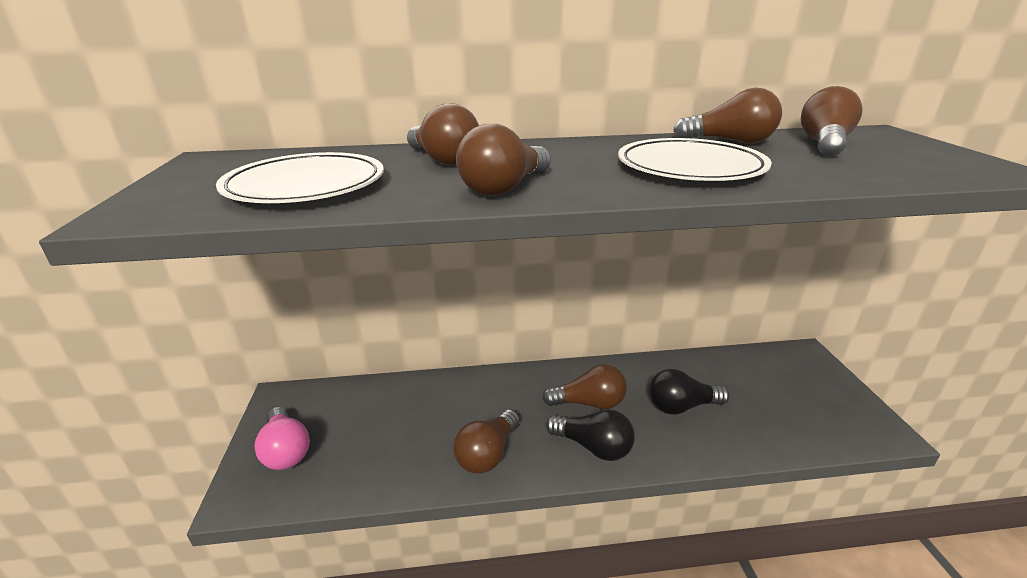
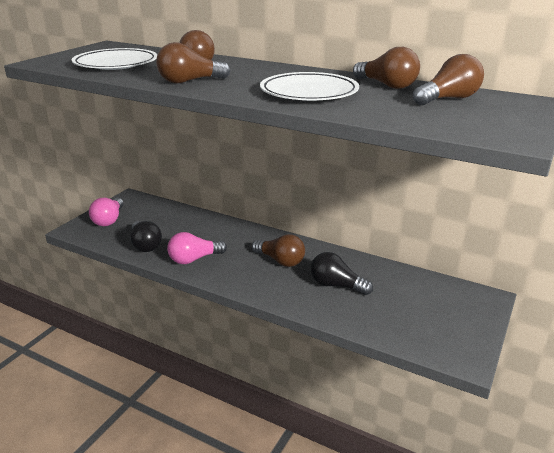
camera: 35 degrees right, 0 degrees up
(488, 454) = (194, 259): brown light bulb -> pink light bulb
(593, 447) = (252, 280): black light bulb -> black light bulb (145, 245)

